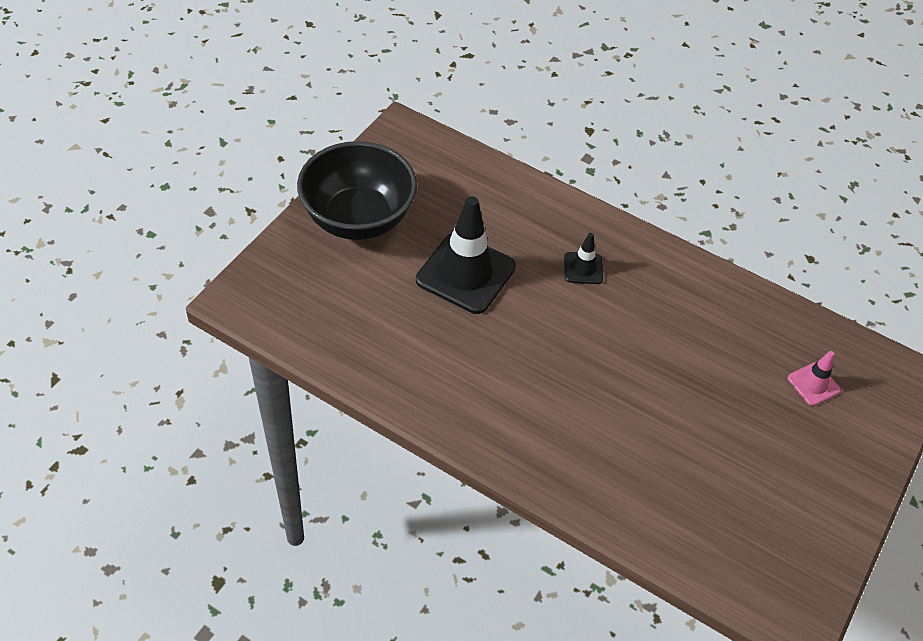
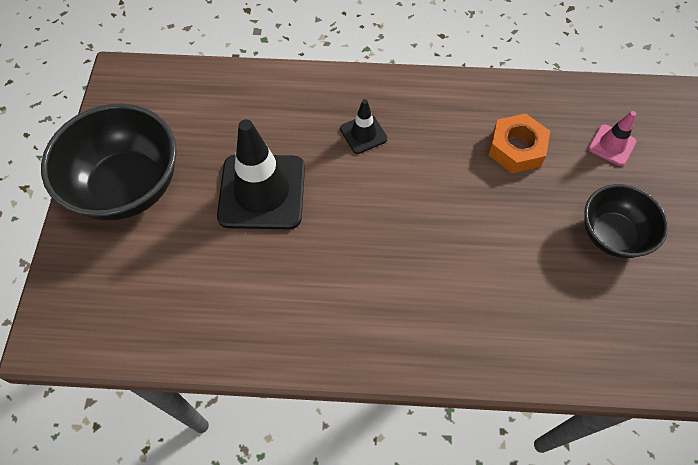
camera: 25 degrees left, 10 degrees up
(717, 344) = (516, 148): none -> orange nut
(758, 455) = (612, 235): none -> black bowl

